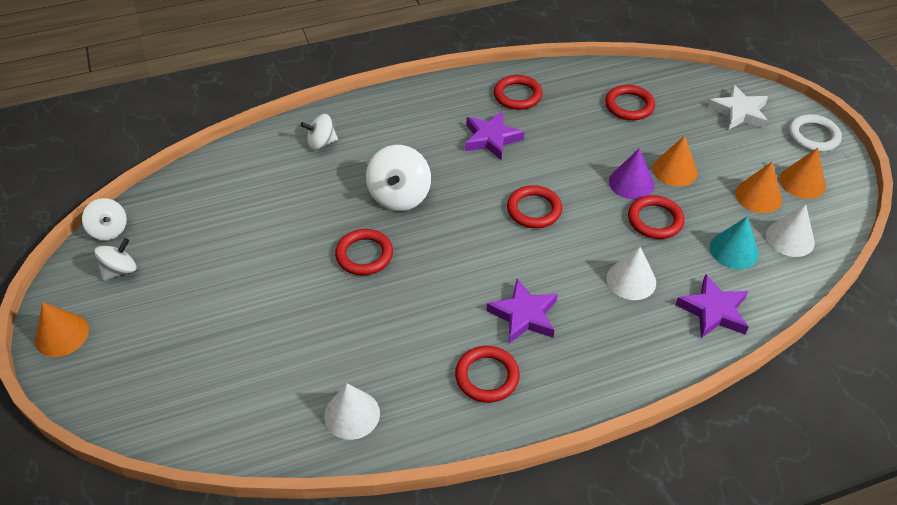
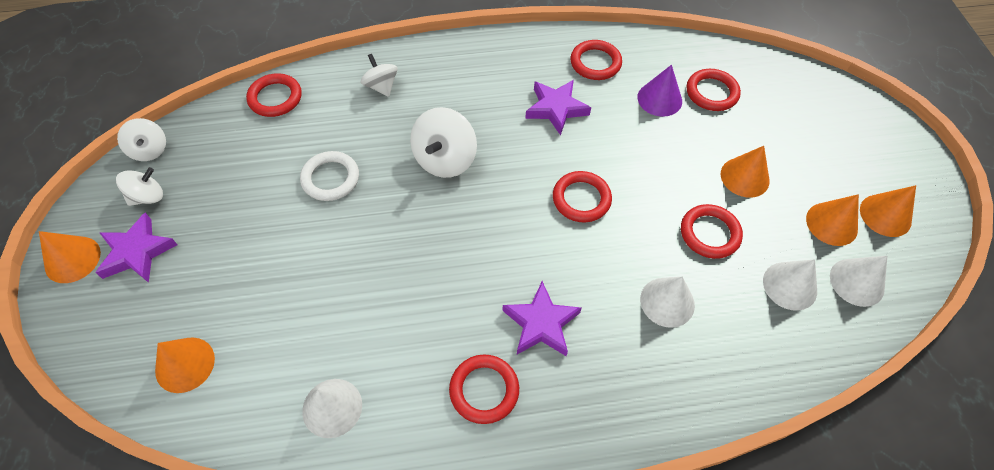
camera: 10 degrees right, 10 degrees up
(201, 403) = (185, 364): none -> orange cone
(321, 143) = (381, 86): white spinning top -> white spinning top turned 60 degrees clockwise
(364, 255) = (392, 221): red ring -> red ring (275, 98)
(631, 183) = (693, 184): purple cone -> purple cone (659, 99)
(713, 311) = (750, 357): purple star -> purple star (137, 252)
(734, 250) = (789, 285): turquoise cone -> white cone
(739, 112) = (831, 119): white star -> none
(813, 136) = (909, 161): white ring -> white ring (330, 178)

